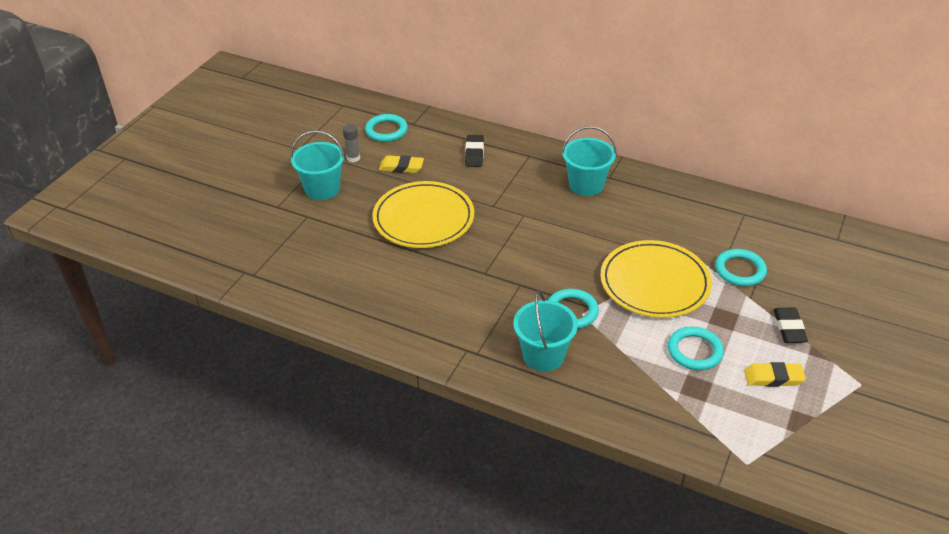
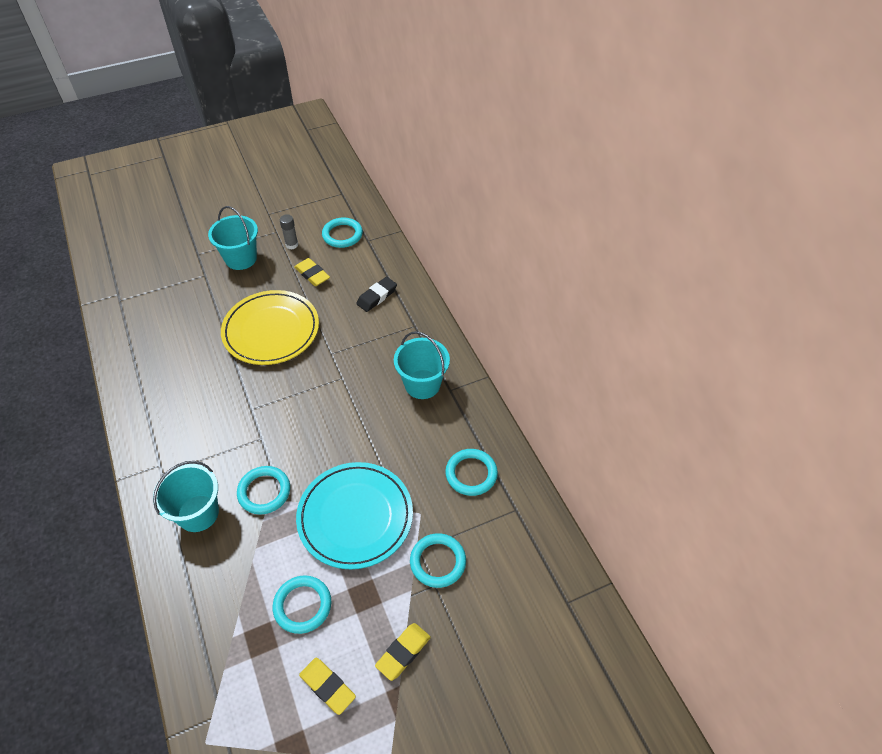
camera: 40 degrees right, 10 degrees up
(654, 283) = (355, 517): yellow plate -> turquoise plate
(691, 213) = (471, 474): none -> turquoise ring
(789, 328) = (403, 652): black eraser -> yellow eraser

